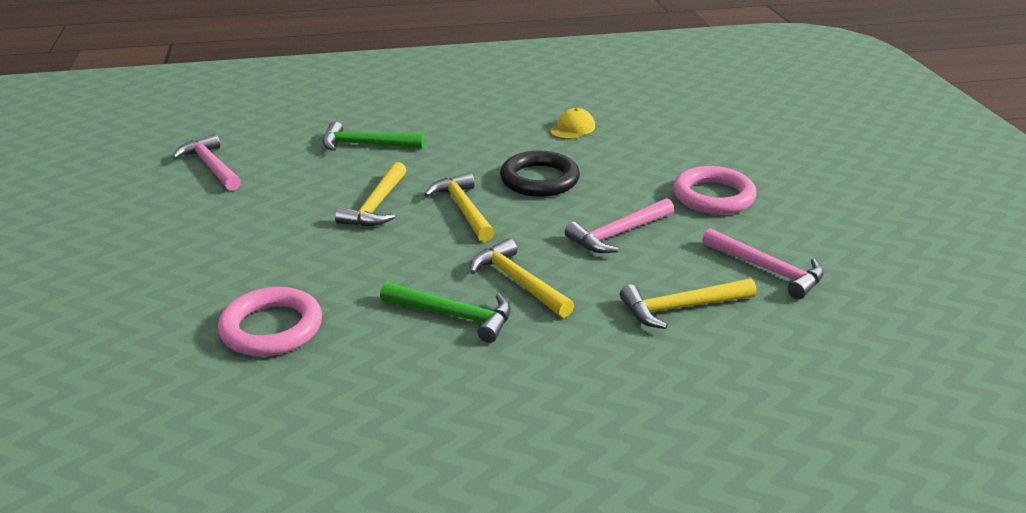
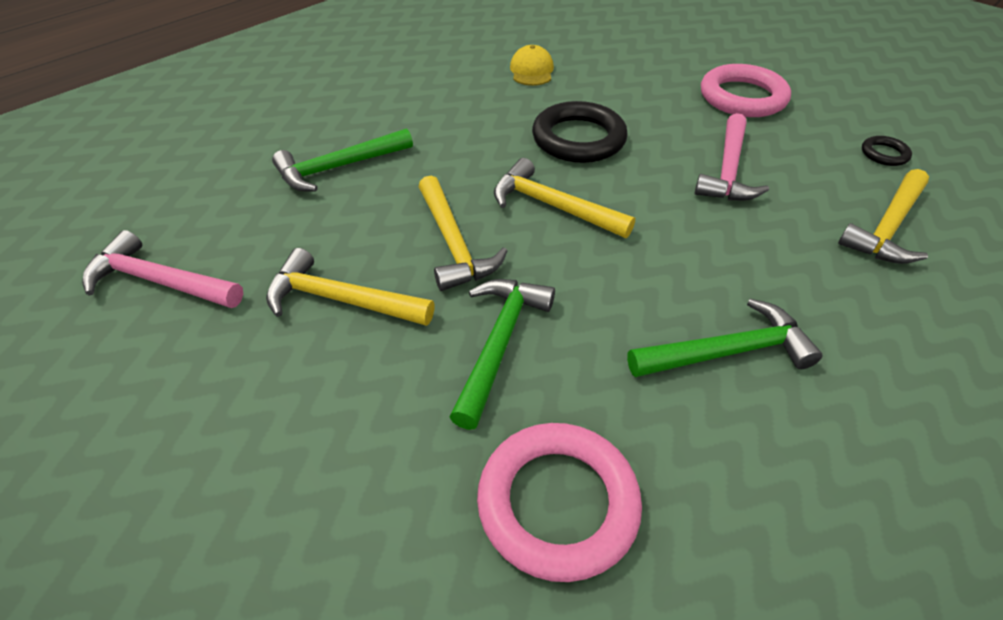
camera: 35 degrees left, 15 degrees up
(335, 258) = (499, 343): none -> green hammer
(518, 282) = (724, 272): yellow hammer -> yellow hammer (341, 300)
(767, 270) = (884, 154): pink hammer -> black ring

